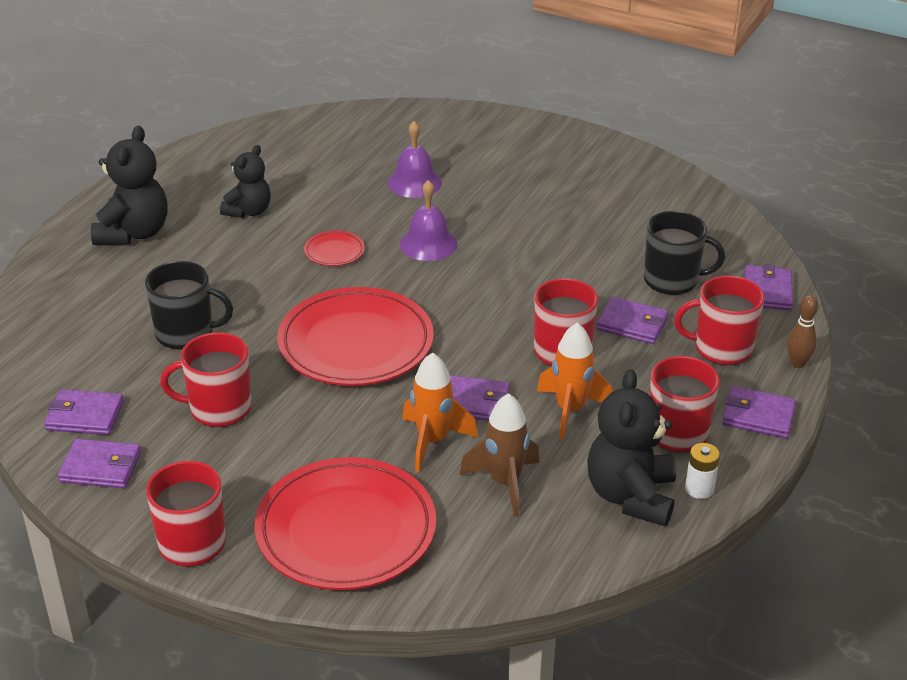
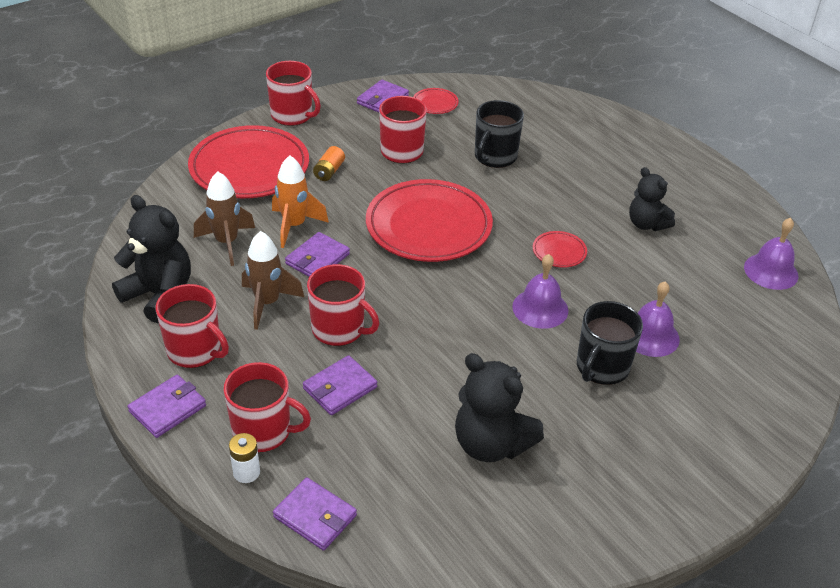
camera: 115 degrees right, 5 degrees up
(85, 416) = (435, 103): purple wallet -> red plate
(134, 233) = (641, 162): black teddy bear -> black teddy bear (491, 444)
(274, 139) = (771, 271): none -> purple bell
(305, 454) = (329, 171): none -> orange battery
(570, 410) = (267, 303): orange rocket -> brown rocket
(672, 280) = (382, 449): black mug -> black mug (601, 367)
(699, 489) = (131, 333): white battery -> white battery (246, 472)
(721, 348) = (263, 431): red mug -> red mug turned 75 degrees clockwise
(797, 363) = (202, 475): brown bowling pin -> none

